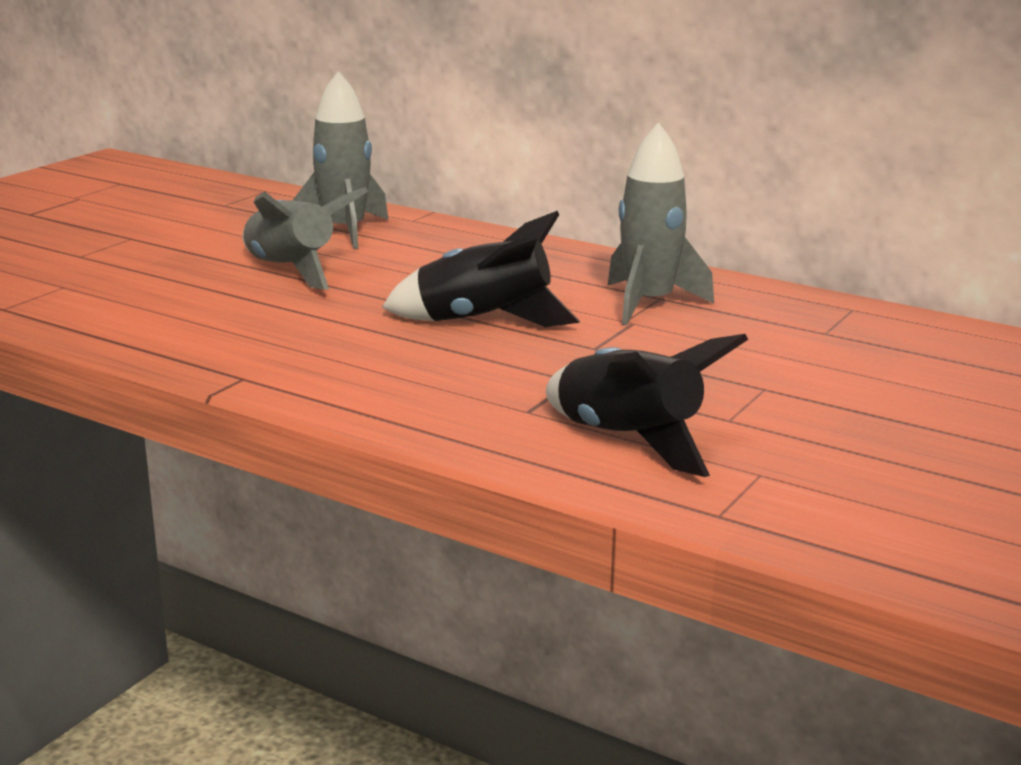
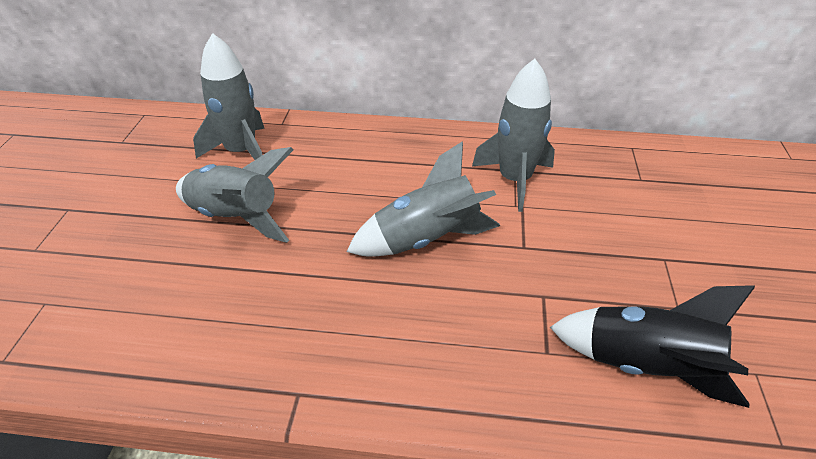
camera: 25 degrees left, 20 degrees up
(483, 322) = (426, 240): black rocket -> grey rocket

